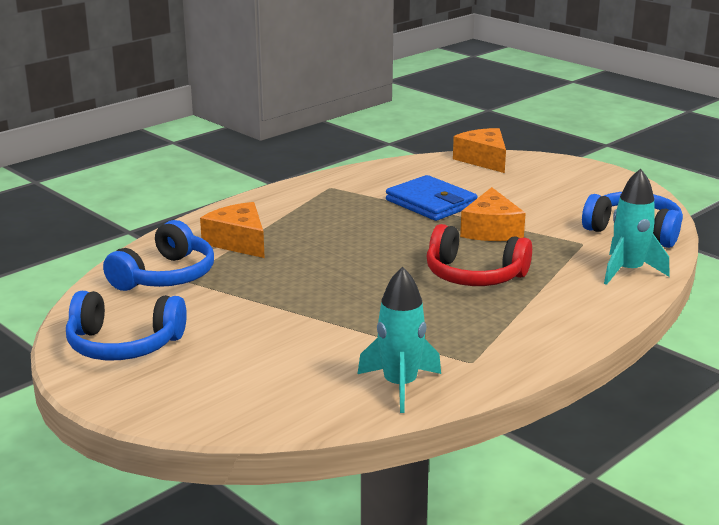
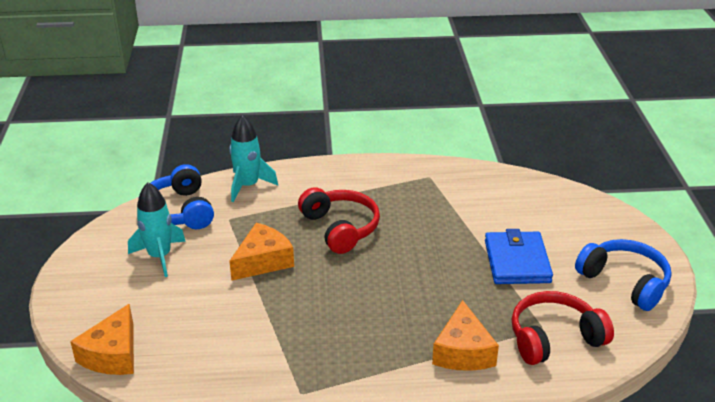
camera: 140 degrees left, 10 degrees up
(165, 276) = (554, 338): blue headphones -> red headphones
(400, 386) = (484, 181): turquoise rocket -> turquoise rocket (160, 256)
(431, 203) = (254, 317): blue wallet -> blue wallet (517, 261)

